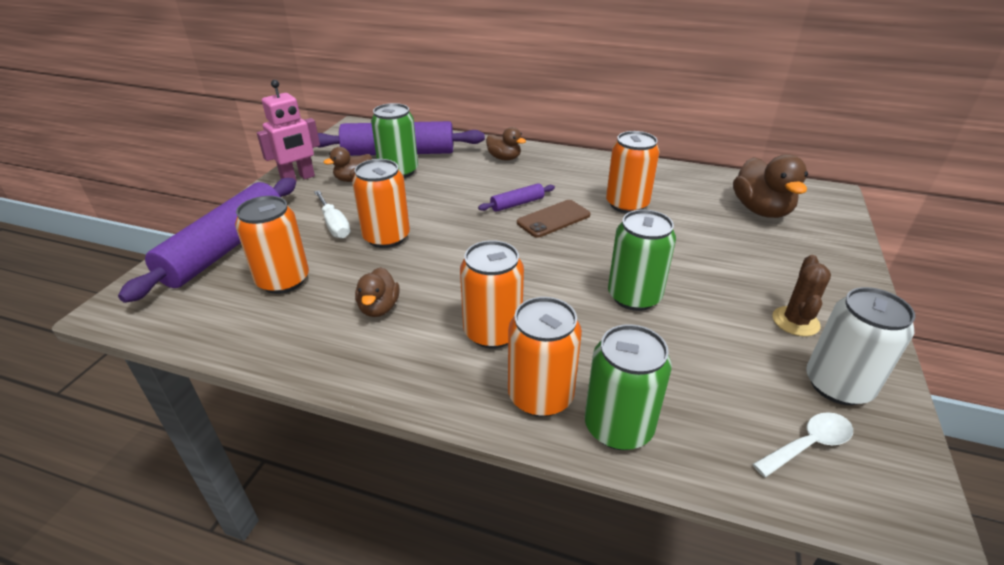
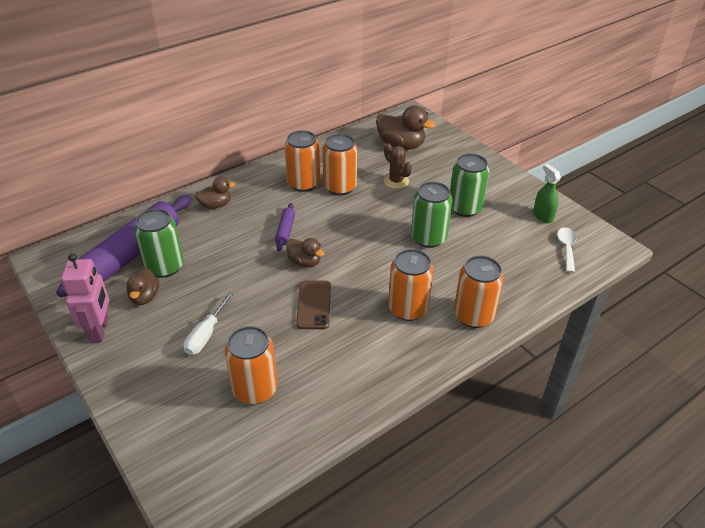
camera: 55 degrees left, 5 degrees up
(226, 248) = (168, 412): purple rolling pin -> none
(334, 225) = (206, 334): white screwdriver -> white screwdriver turned 105 degrees clockwise
(379, 308) = (338, 349): brown duck -> brown duck (304, 262)
(386, 237) = (256, 312): orange can -> orange can (303, 184)
(553, 219) = (321, 225): brown phone -> brown phone (314, 305)
(618, 427) = (514, 299): green can -> green can (465, 208)
(795, 321) = (495, 198): brown cactus -> brown cactus (396, 181)
(837, 385) = (543, 216): white can -> green spray bottle

